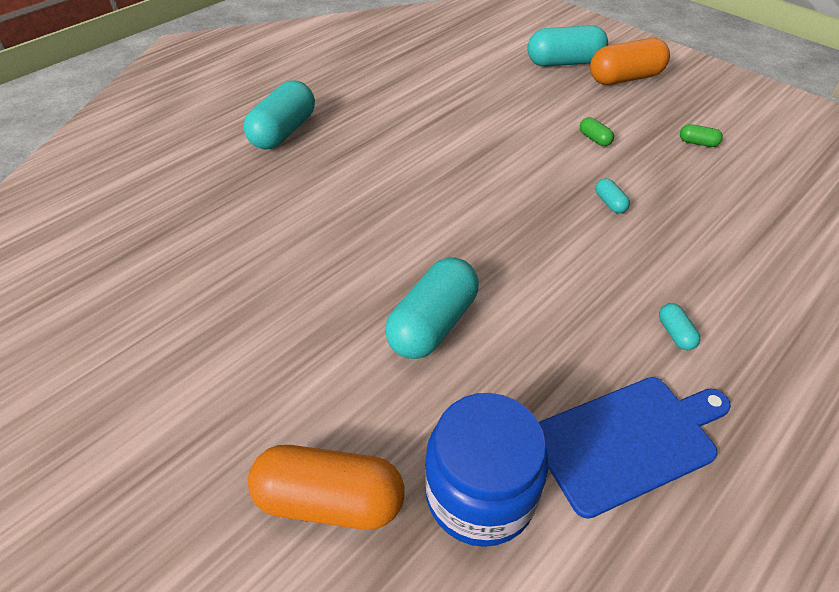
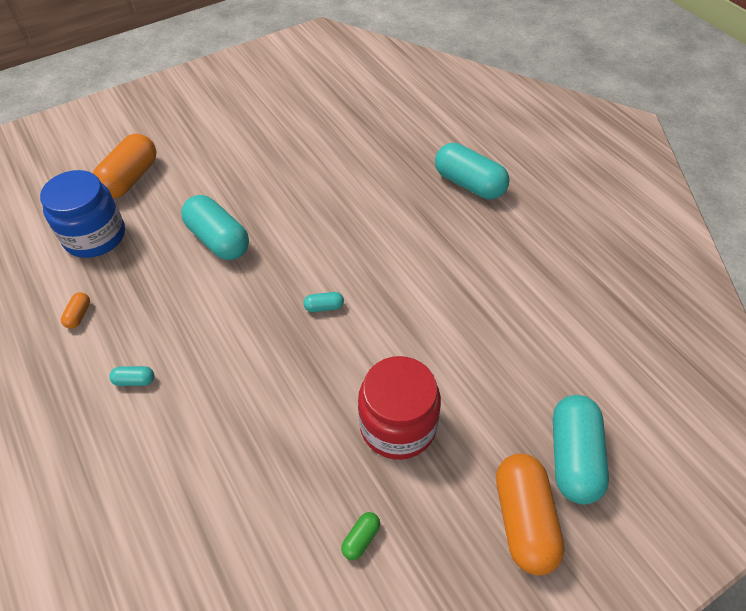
camera: 105 degrees right, 5 degrees up
(594, 139) = (398, 425): green capsule -> red jar
(610, 203) = (293, 397): turquoise capsule -> turquoise capsule (324, 307)
(628, 440) = (79, 315): blue cutting board -> orange capsule

